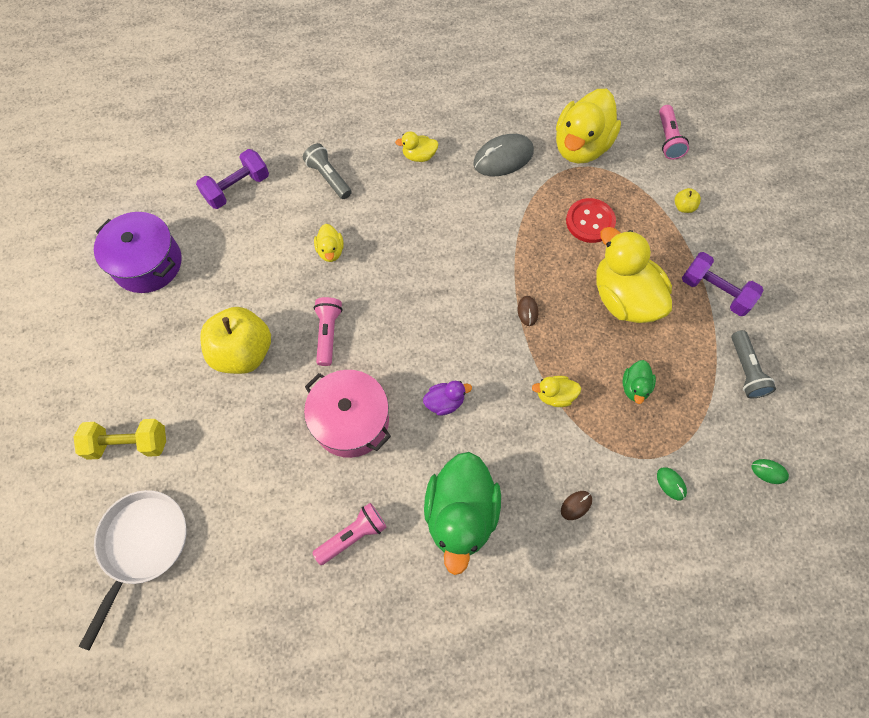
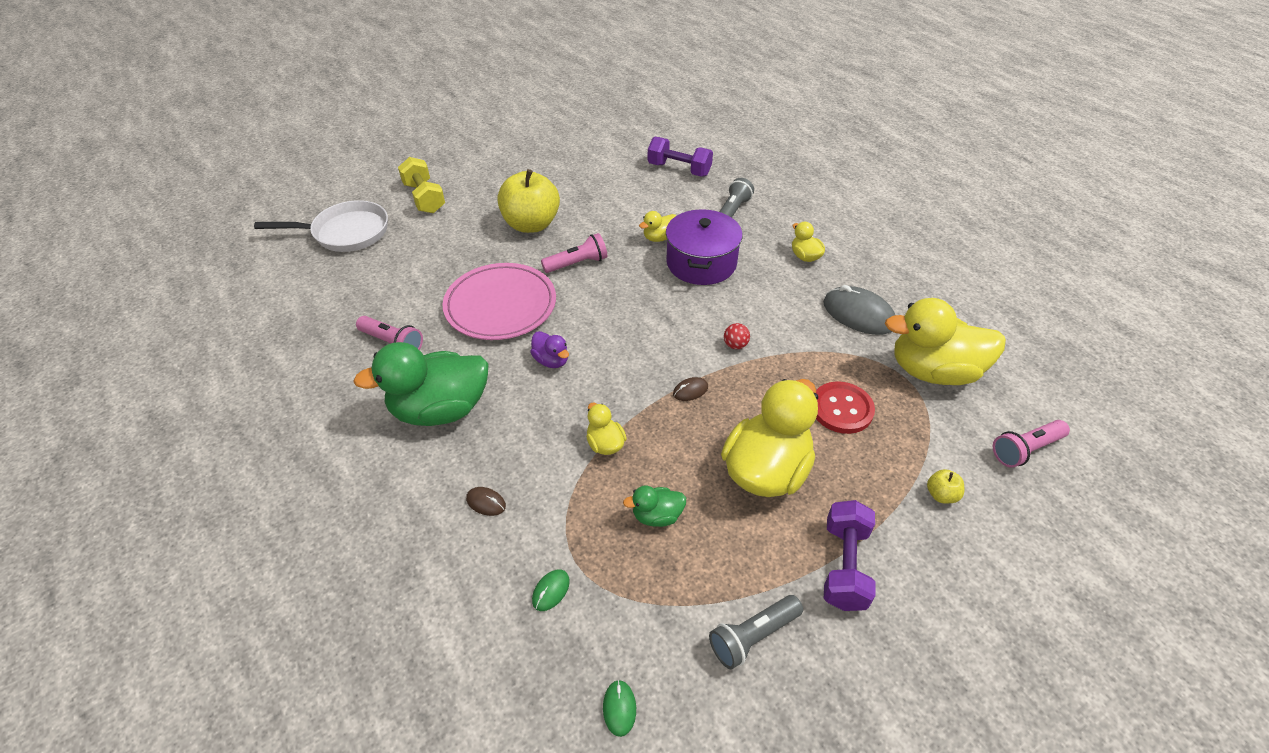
camera: 65 degrees right, 20 degrees down
(147, 263) = (579, 153): purple pot -> purple pot (701, 263)
(351, 421) = (500, 305): pink pot -> pink plate
(494, 257) = (735, 345): none -> red ball

